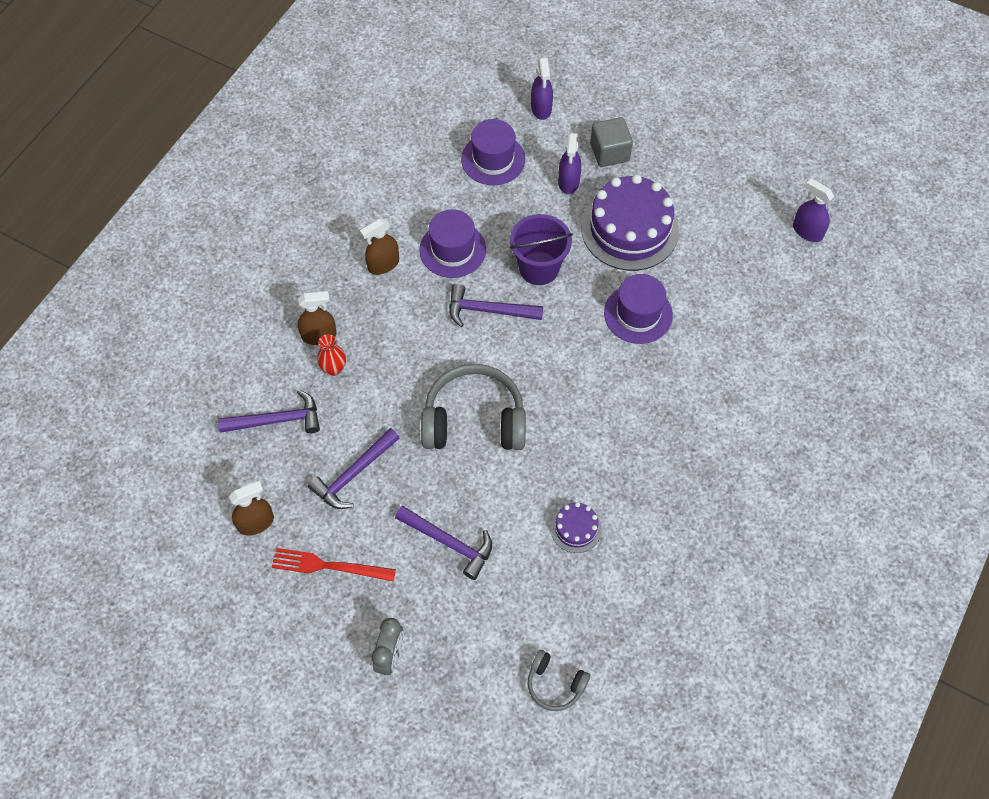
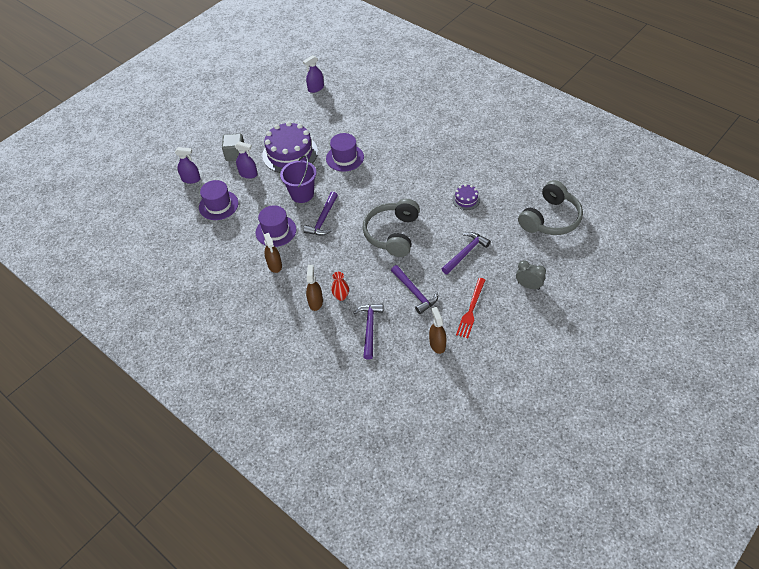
camera: 75 degrees left, 10 degrees down
(555, 684) = (550, 219): grey headphones -> grey headphones, size x1.96

